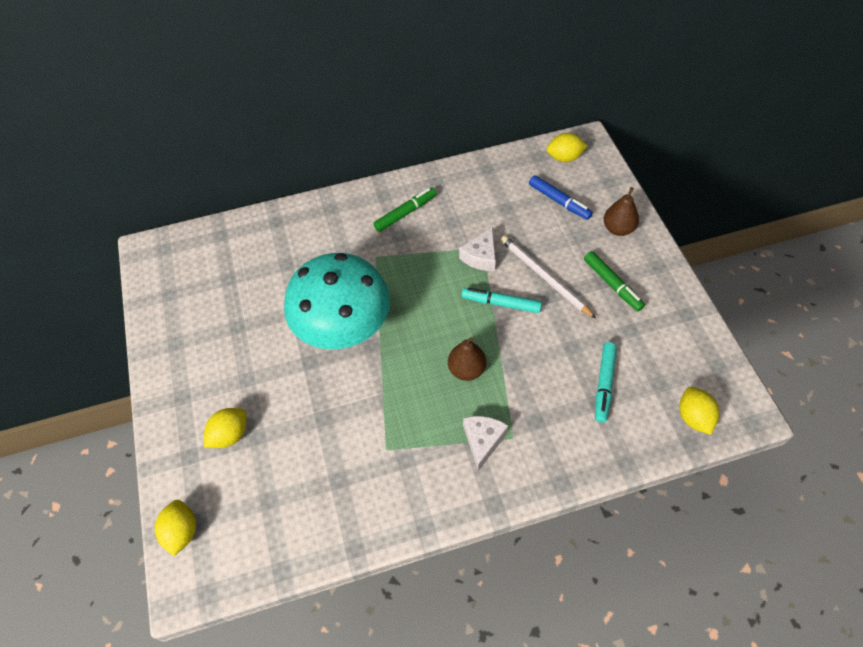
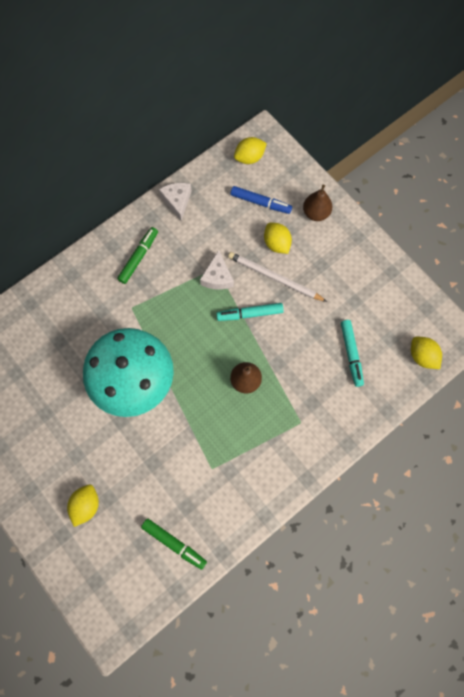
camera: 25 degrees left, 15 degrees up
(182, 532) = (87, 594): yellow lemon -> yellow lemon (276, 244)
(483, 441) = (280, 434): white cheese -> white cheese (177, 201)
(612, 284) = (328, 266): green marker -> green marker (174, 543)

